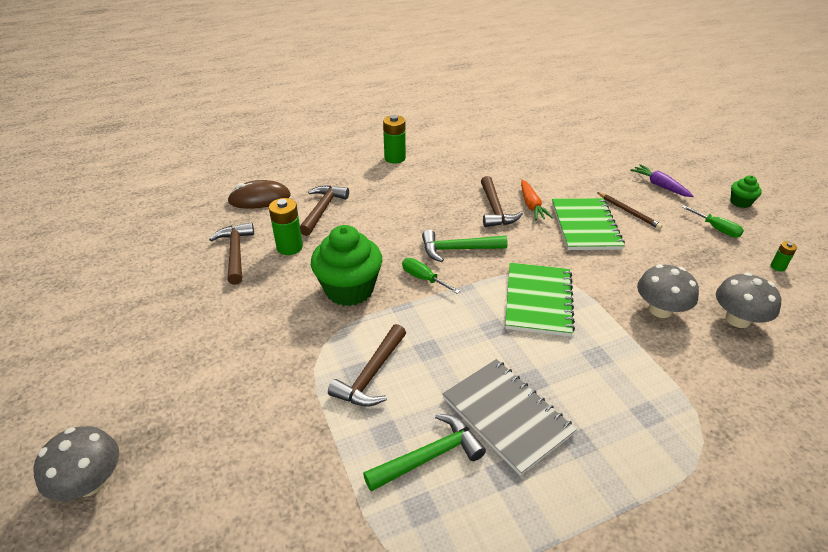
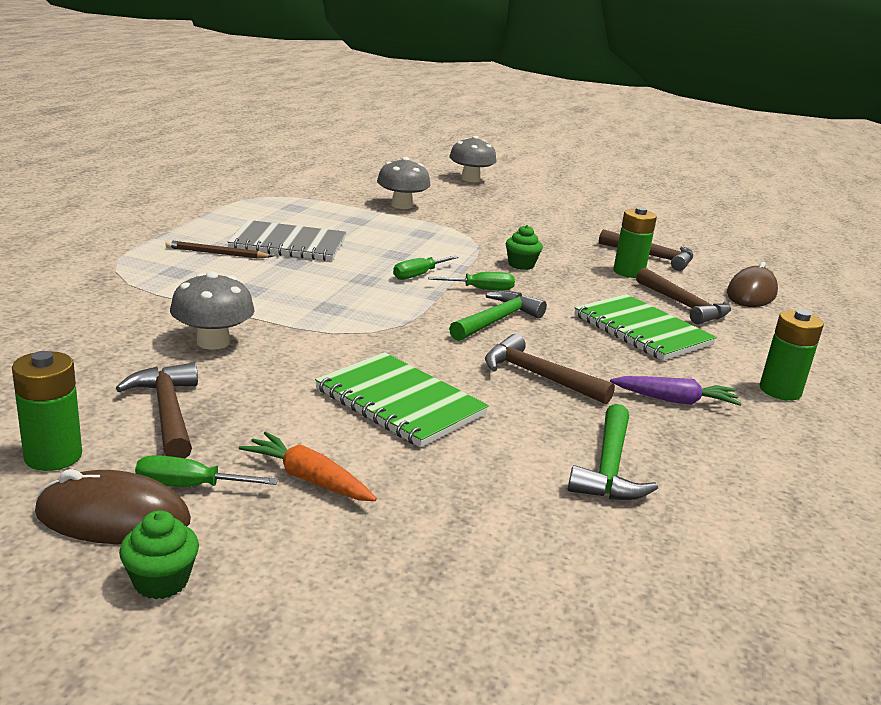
camera: 130 degrees right, 15 degrees down
(349, 289) = (521, 265): green cupcake -> green cupcake, size x0.48
(371, 375) = (411, 235): brown hammer -> brown hammer (167, 412)
(429, 456) = (316, 220): green hammer -> green hammer (609, 467)
(446, 314) = (418, 275): none -> green screwdriver
(531, 205) = (507, 401): orange carrot -> orange carrot (308, 479)
(538, 300) = (353, 308): green notebook -> green notebook (642, 330)
(628, 212) = (363, 452): brown pencil -> brown pencil (217, 253)
(660, 186) = (360, 542): purple carrot -> purple carrot (675, 400)
(737, 319) = (107, 363): grey mushroom -> grey mushroom (402, 205)
(753, 229) = (113, 517): none -> brown mouse
(777, 267) = (53, 456): green battery -> green battery, size x1.92

